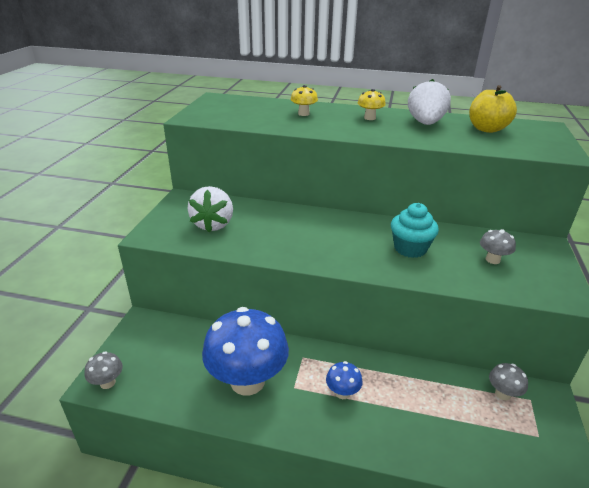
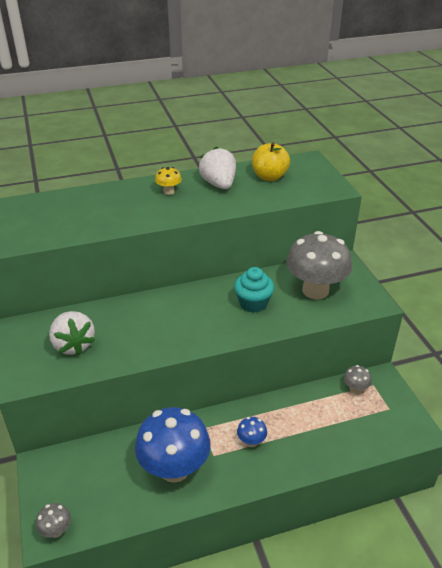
camera: 30 degrees left, 5 degrees up
(303, 114) = (106, 204): yellow mushroom -> none
(492, 260) = (315, 290): grey mushroom -> grey mushroom, size x2.34

